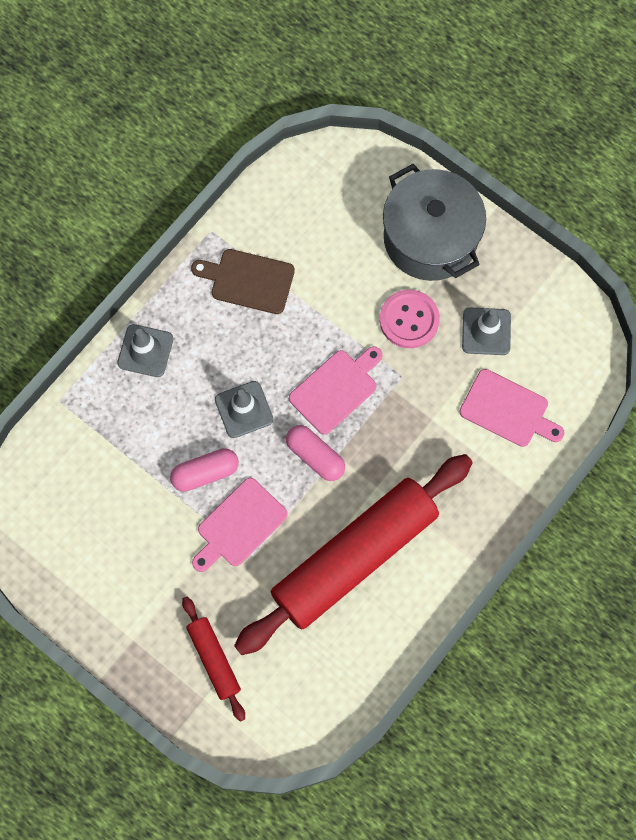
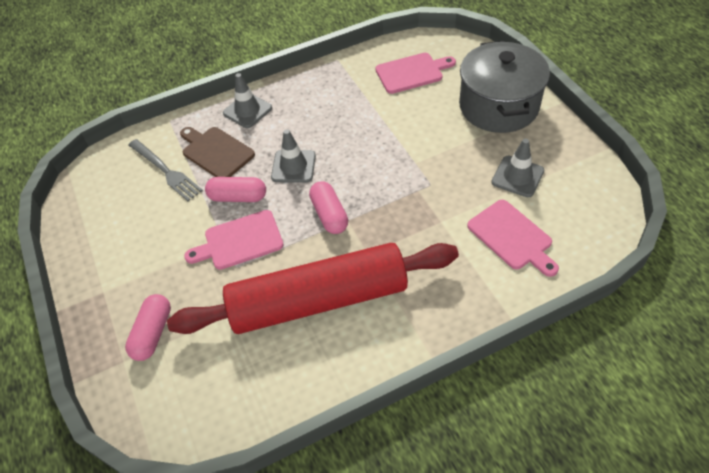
camera: 30 degrees right, 20 degrees down
(102, 472) = (166, 171): none -> grey fork
(214, 659) = (153, 333): red rolling pin -> pink capsule
(248, 280) = (346, 93): brown cutting board -> brown cutting board (216, 152)
(336, 389) = (372, 176): pink cutting board -> pink cutting board (412, 72)
(409, 320) = (456, 150): pink button -> none

